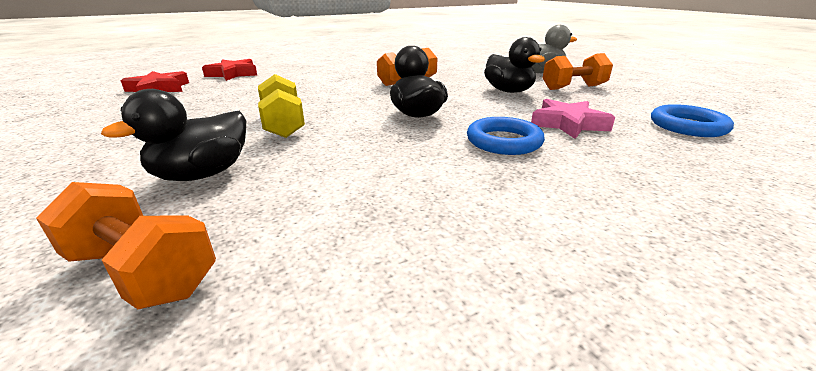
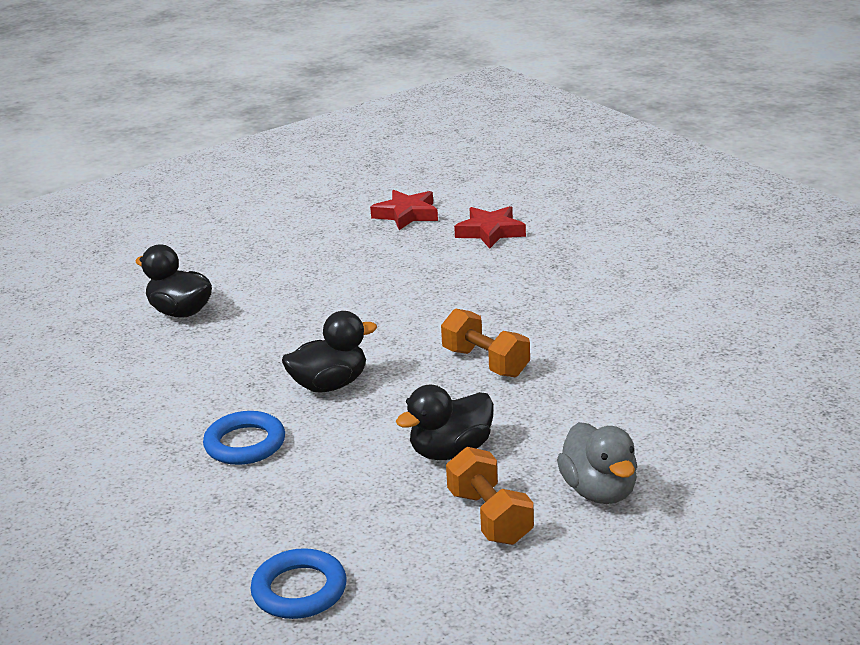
camera: 85 degrees right, 0 degrees up
(143, 272) = (68, 333): orange dumbbell -> none
(283, 124) = (290, 315): yellow dumbbell -> none
(568, 124) = (302, 491): pink star -> none

